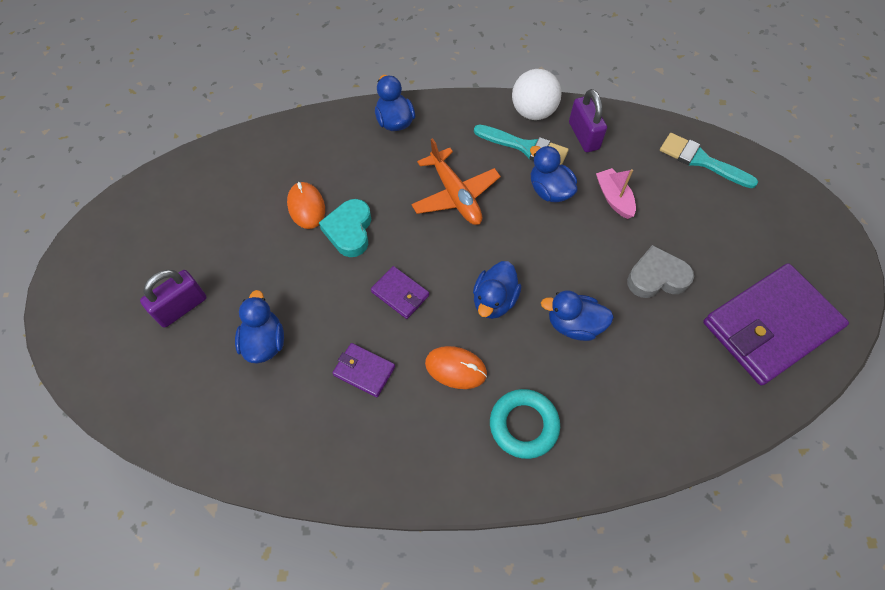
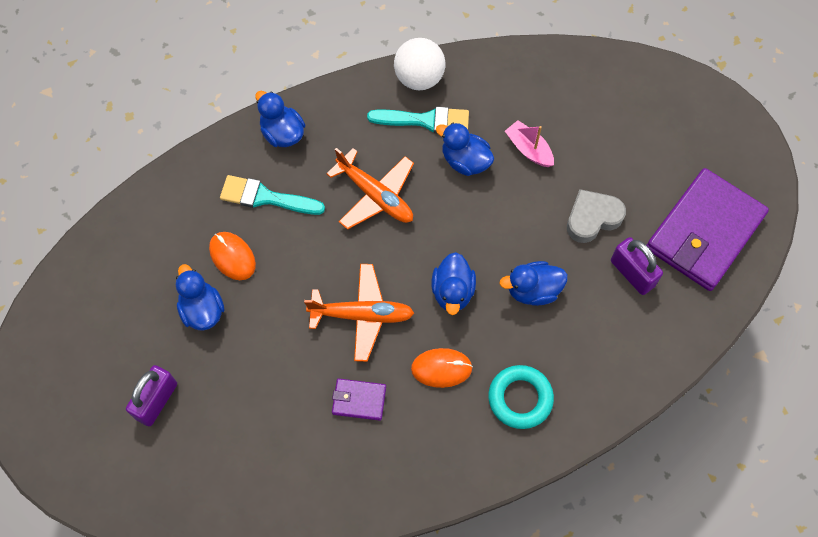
camera: 20 degrees left, 5 degrees up
(264, 342) = (253, 406): blue duck -> blue duck (202, 310)
(349, 231) = (286, 267): turquoise heart -> none
(400, 294) = (362, 315): purple wallet -> orange plane
(583, 136) = (478, 89): purple padlock -> purple padlock (632, 273)
(701, 160) = (599, 81): turquoise brush -> turquoise brush (266, 197)

